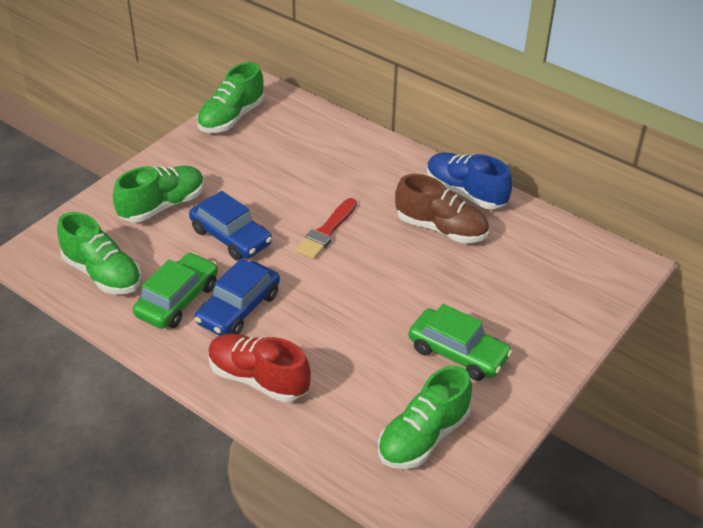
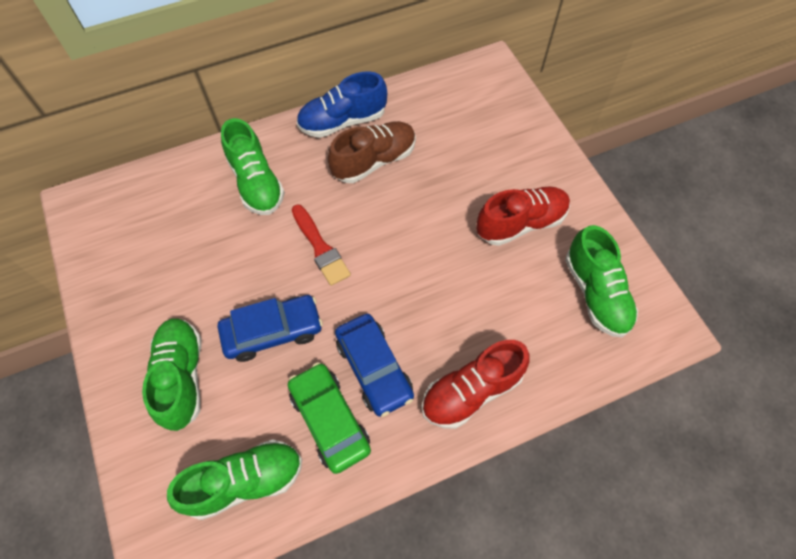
camera: 60 degrees left, 20 degrees up
(231, 118) = (94, 251): green shoe -> green shoe (256, 182)
(458, 353) = (520, 223): green car -> red shoe

